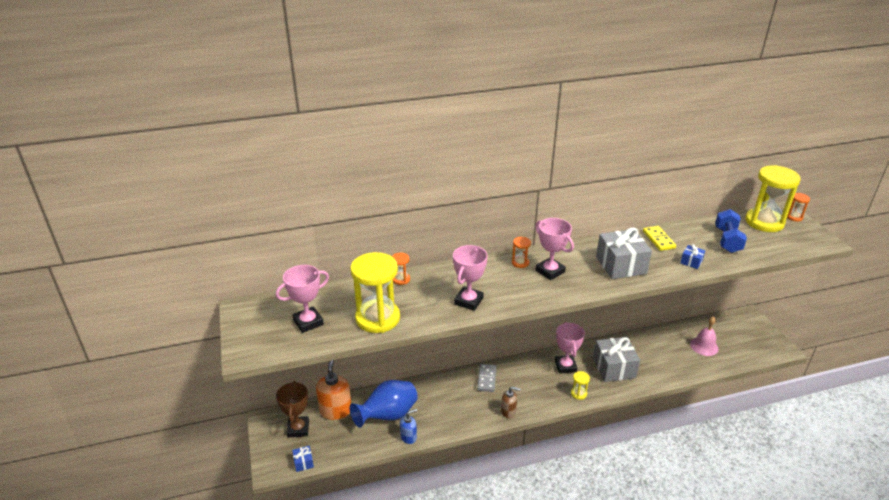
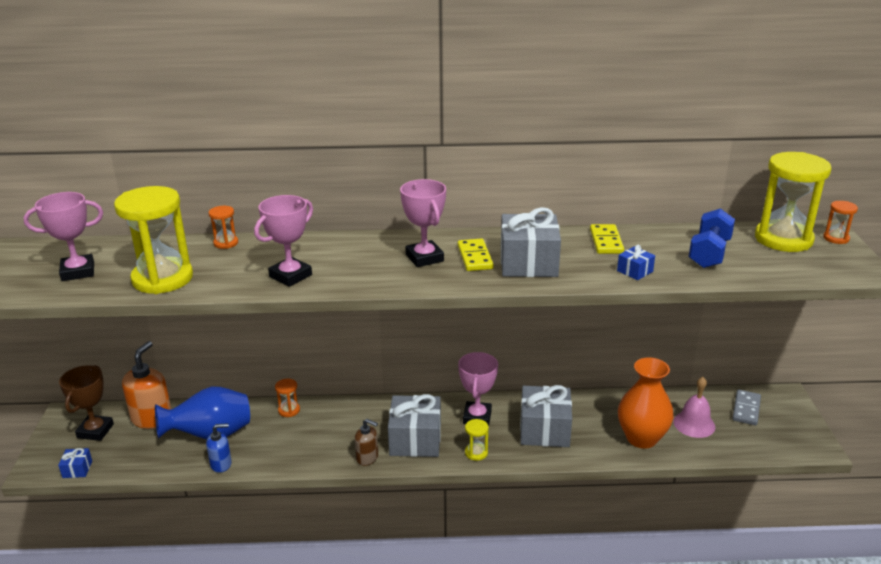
camera: 15 degrees right, 5 degrees down
(486, 379) = (362, 414): grey domino -> grey domino (746, 409)
(520, 263) = (392, 244): orange hourglass -> orange hourglass (289, 410)
(533, 391) = (415, 440): none -> grey gift
(583, 266) = (475, 257): none -> yellow domino
(677, 362) = (641, 438): none -> orange vase

